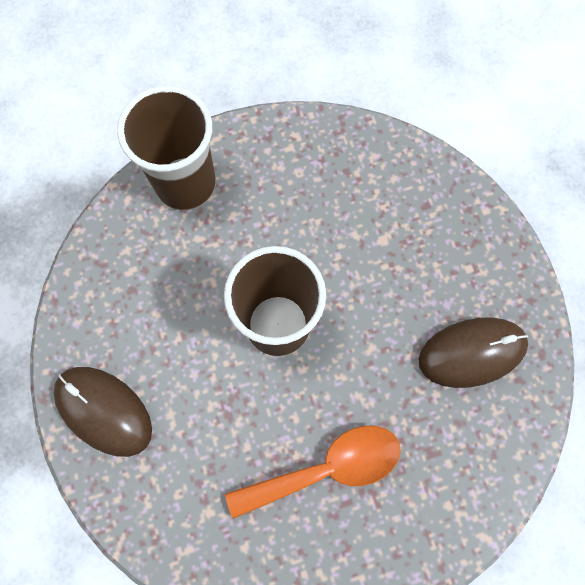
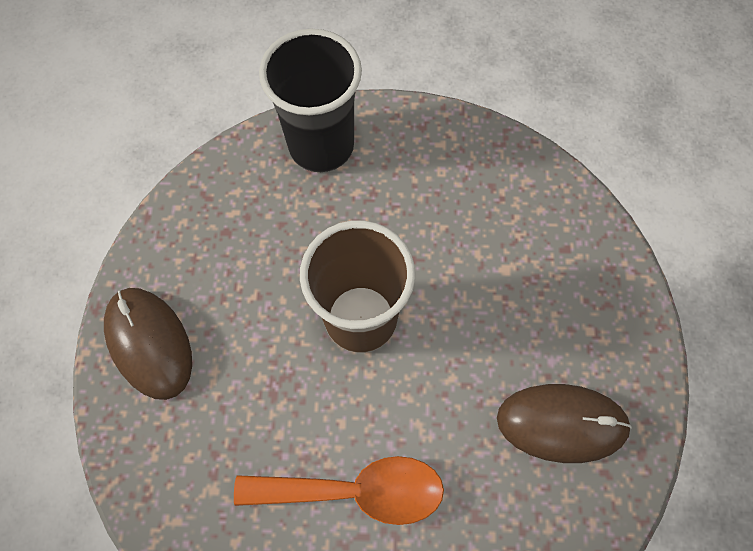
camera: 20 degrees right, 5 degrees down
(185, 184) = (321, 146): brown cup -> black cup

